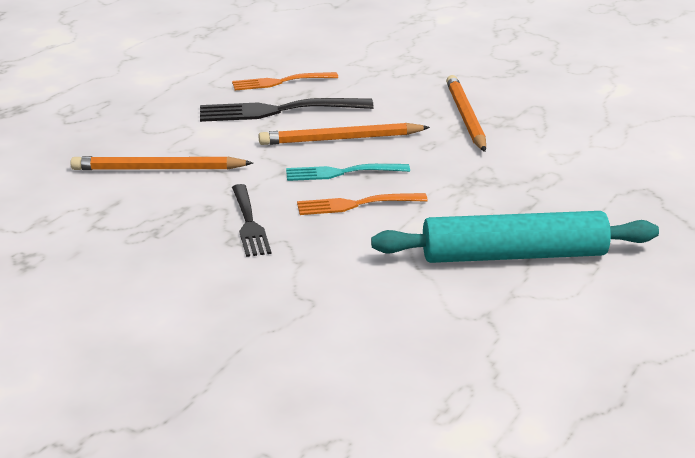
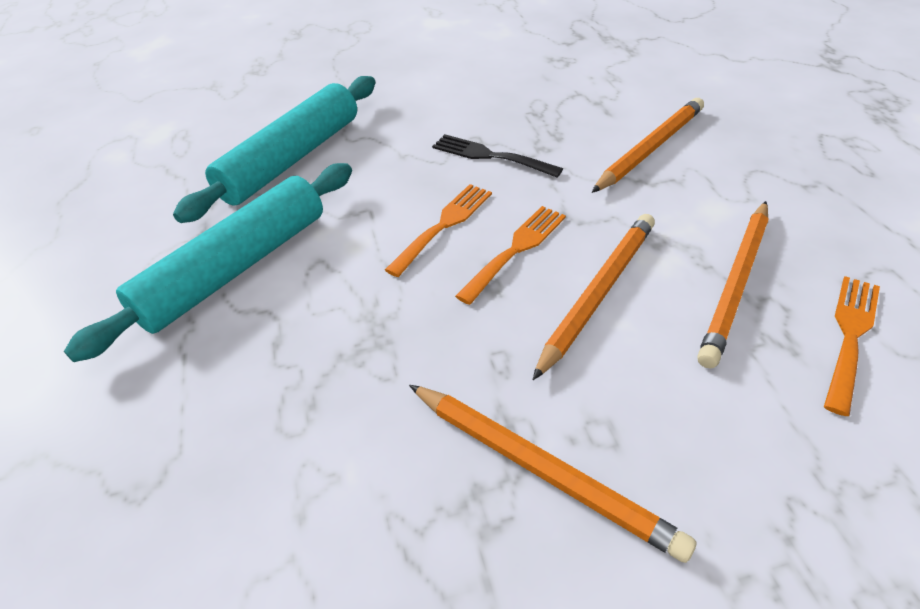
camera: 135 degrees right, 15 degrees up
(278, 111) = (736, 283): black fork -> orange pencil
(341, 172) = (516, 250): turquoise fork -> orange fork
(381, 313) = (291, 159): none -> turquoise rolling pin

